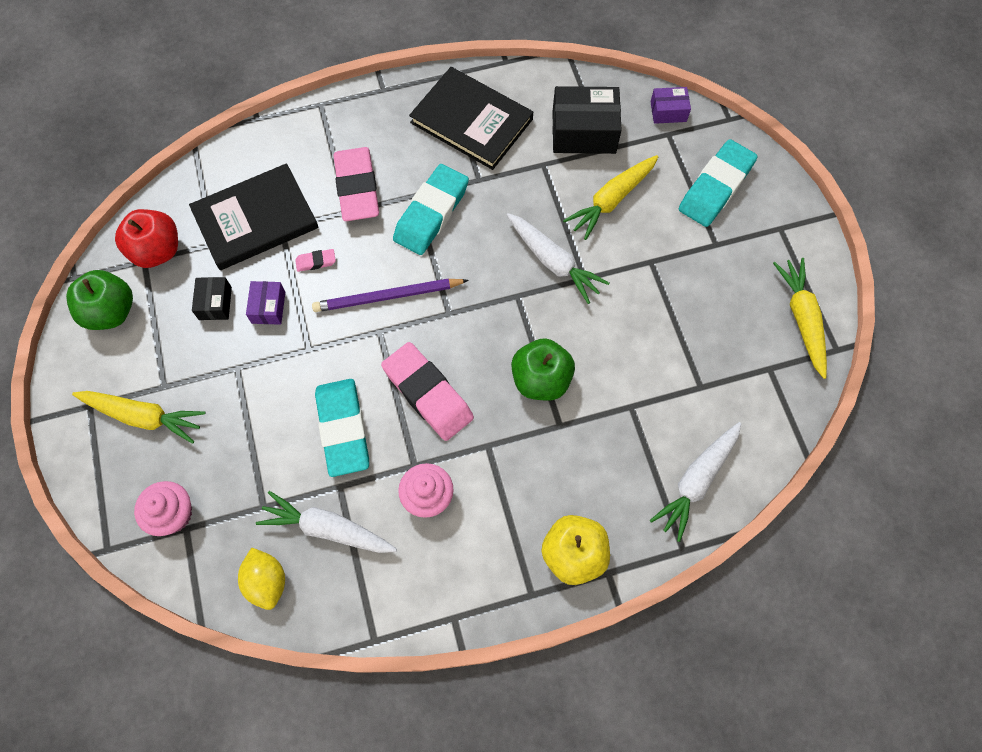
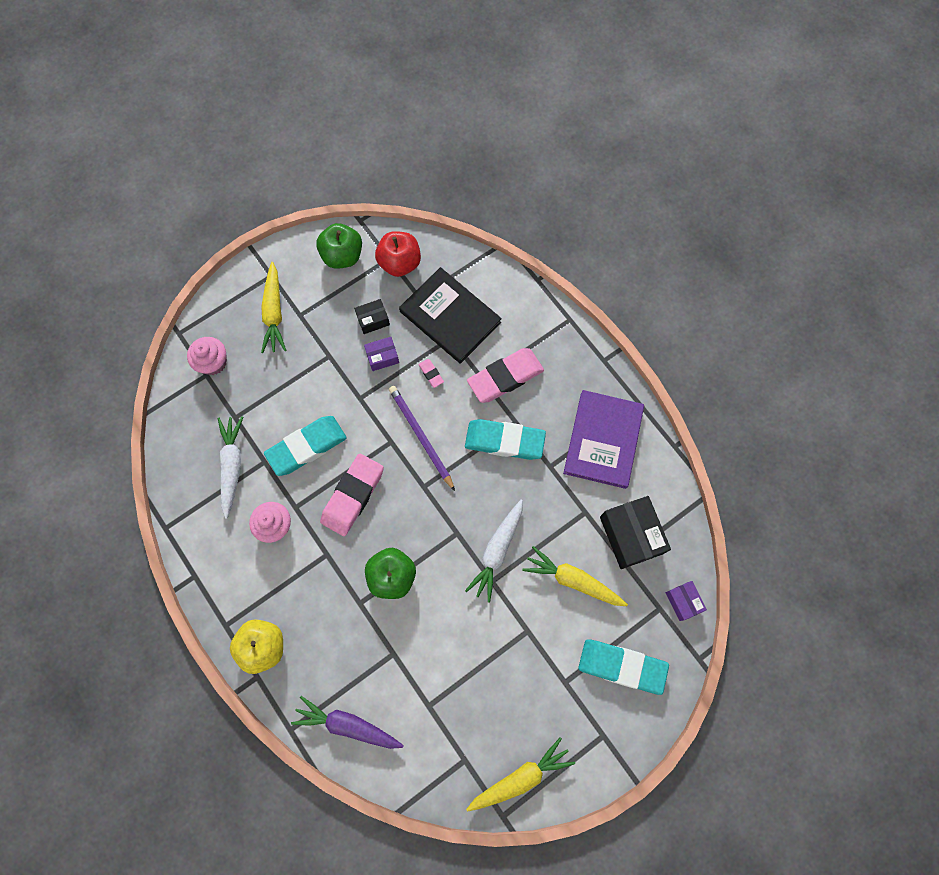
camera: 70 degrees right, 5 degrees up
(267, 581) = (185, 442): yellow lemon -> none
(471, 121) = (603, 440): black book -> purple book
(696, 481) = (348, 725): white carrot -> purple carrot

